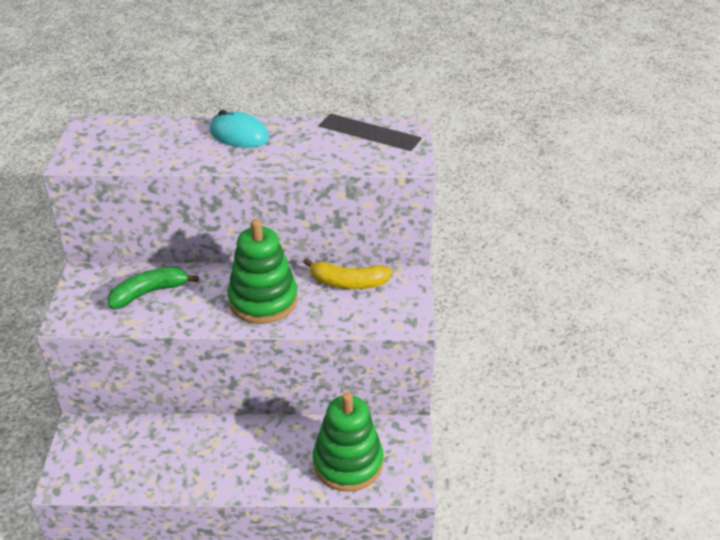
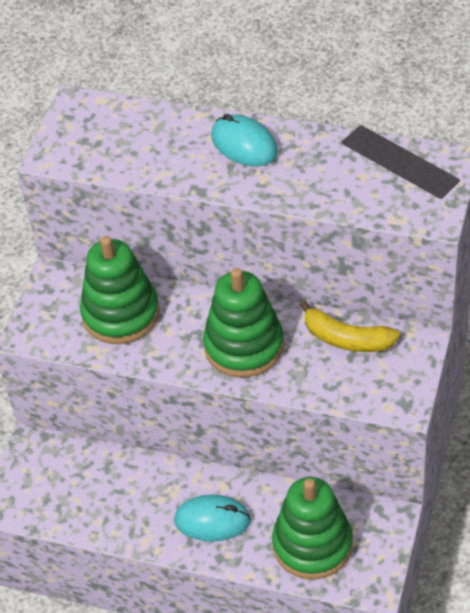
camera: 20 degrees right, 10 degrees up
(149, 293) = (120, 314): green banana -> green stacking toy
(256, 459) = (212, 520): none -> turquoise mouse

